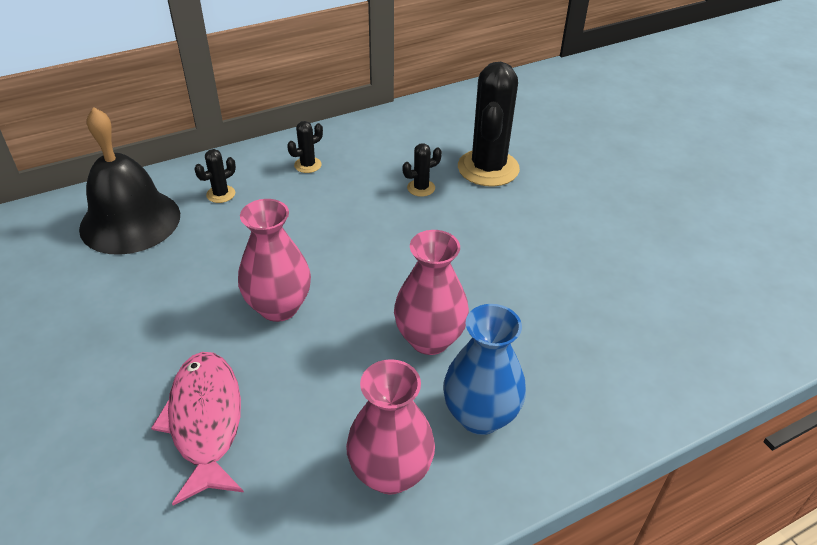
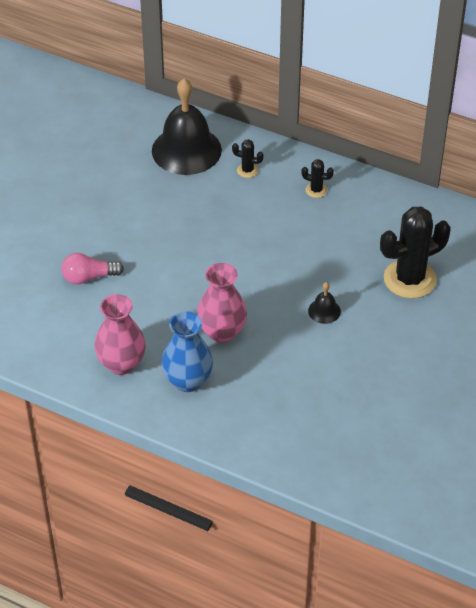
camera: 55 degrees right, 5 degrees up
(205, 421) = (89, 277): pink fish -> pink light bulb
(279, 307) = (185, 256): pink vase -> none
(421, 188) = (351, 257): black cactus -> none
(475, 242) = (324, 311): none -> black bell

